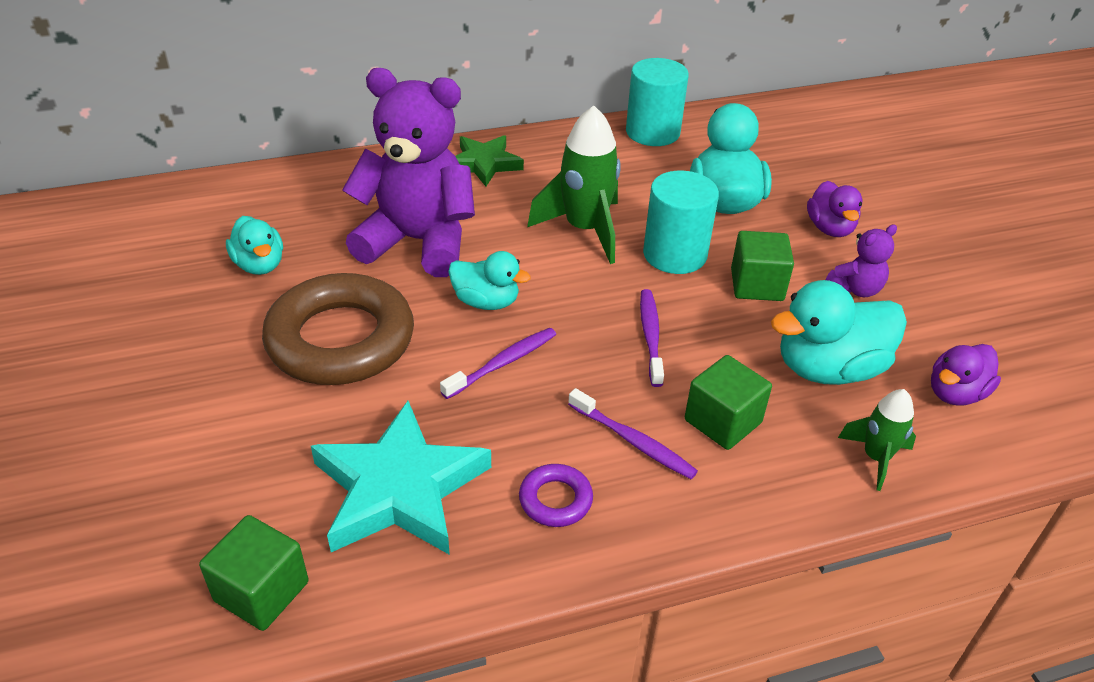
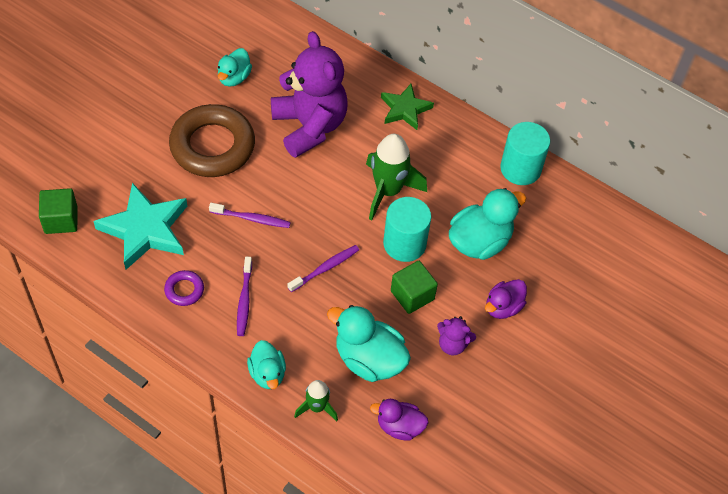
camera: 50 degrees right, 15 degrees up
(486, 302) = (289, 184): turquoise duck -> turquoise duck (267, 373)
(722, 421) = (288, 330): green cube -> none

